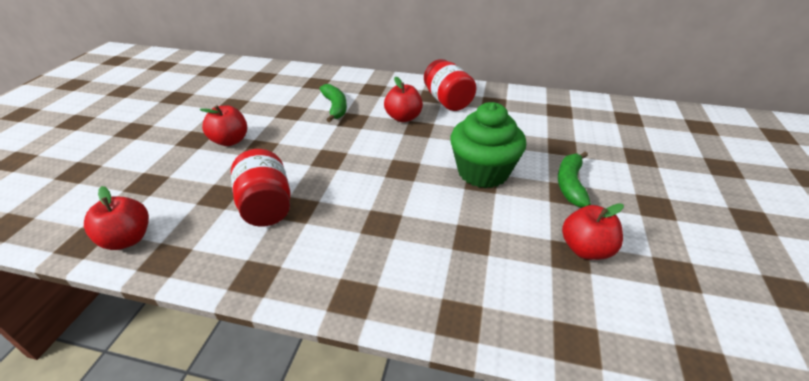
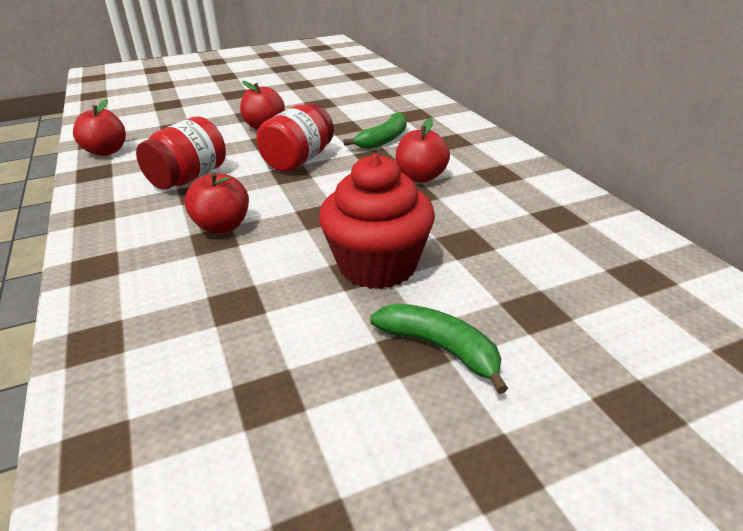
camera: 55 degrees right, 5 degrees down
(447, 101) = (504, 187): red jar -> red jar (299, 160)
(483, 172) = (378, 265): green cupcake -> red cupcake
(570, 184) = (440, 348): green banana -> green banana turned 60 degrees clockwise
(585, 249) = (293, 409): red apple -> red apple (222, 226)

